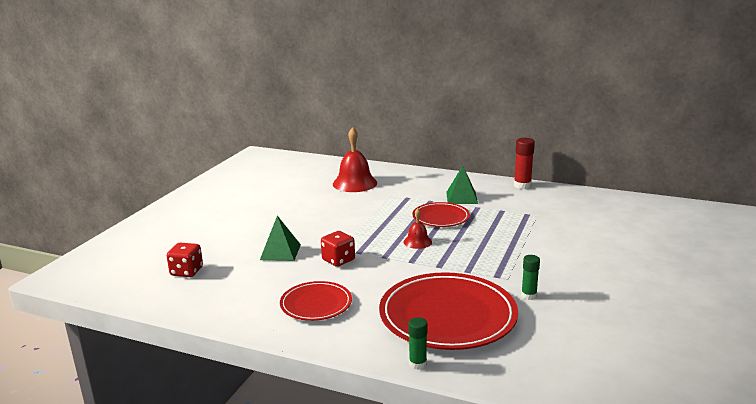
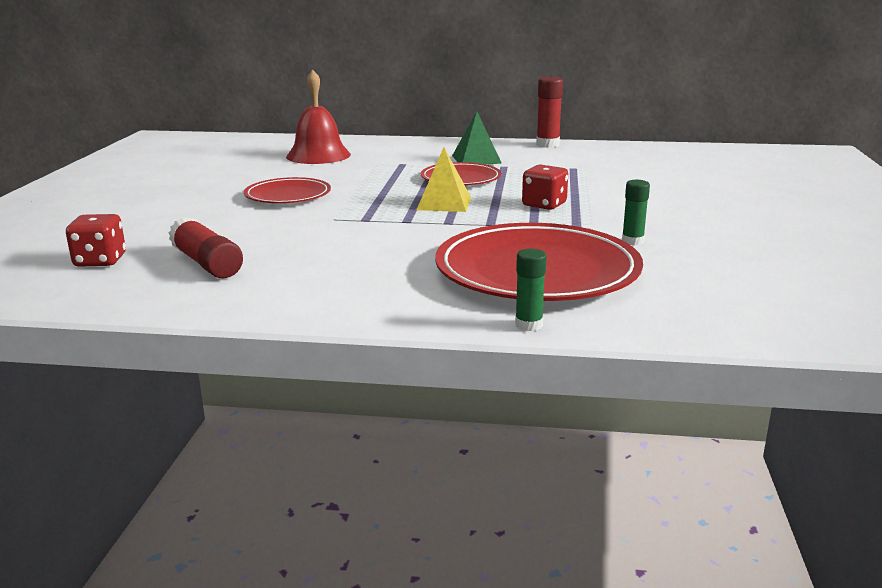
camera: 15 degrees left, 0 degrees up
(246, 282) = (207, 264): none -> red glue stick
(280, 252) = (245, 228): green pyramid -> none
(316, 304) = (333, 277): red plate -> red plate (288, 195)
(338, 260) = (340, 229): red dice -> red dice (544, 205)
(417, 242) = (444, 203): red bell -> yellow pyramid

